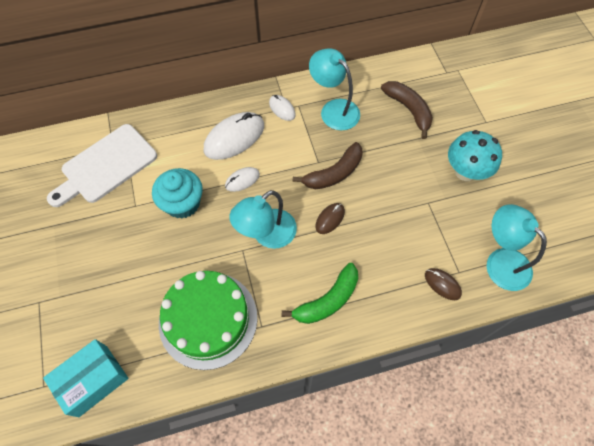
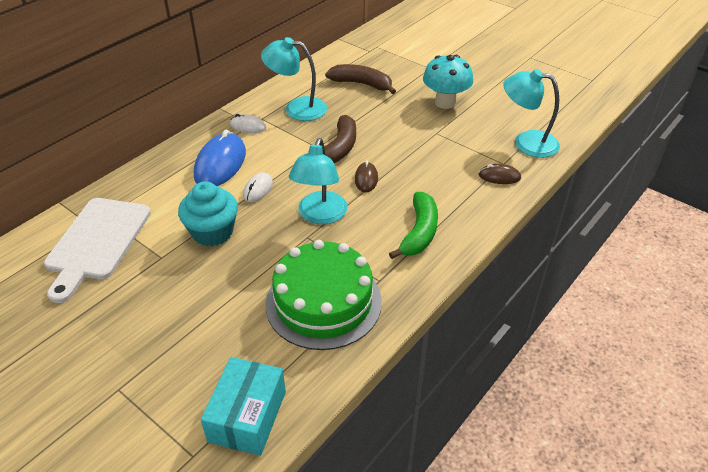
camera: 35 degrees left, 20 degrees down
(234, 138) = (220, 164): white mouse -> blue mouse

